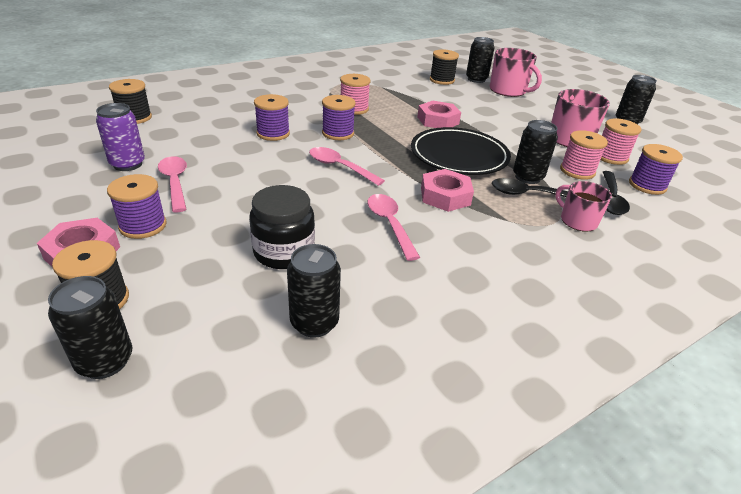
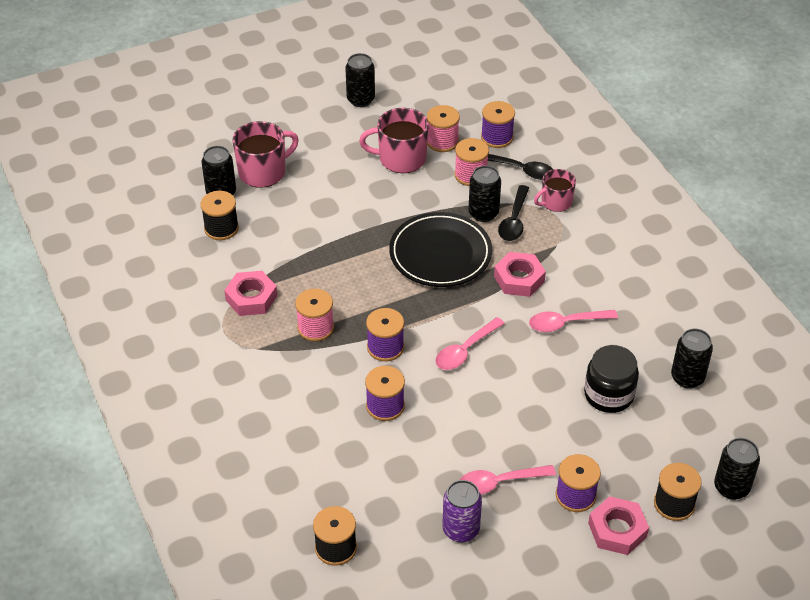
camera: 80 degrees left, 10 degrees up
(438, 120) = (352, 255): pink nut -> pink nut (251, 298)

